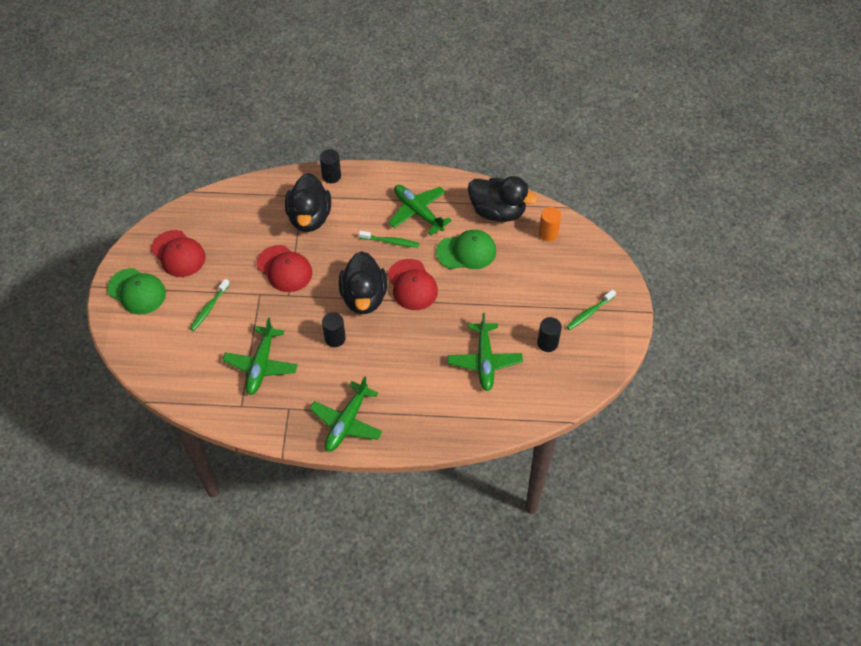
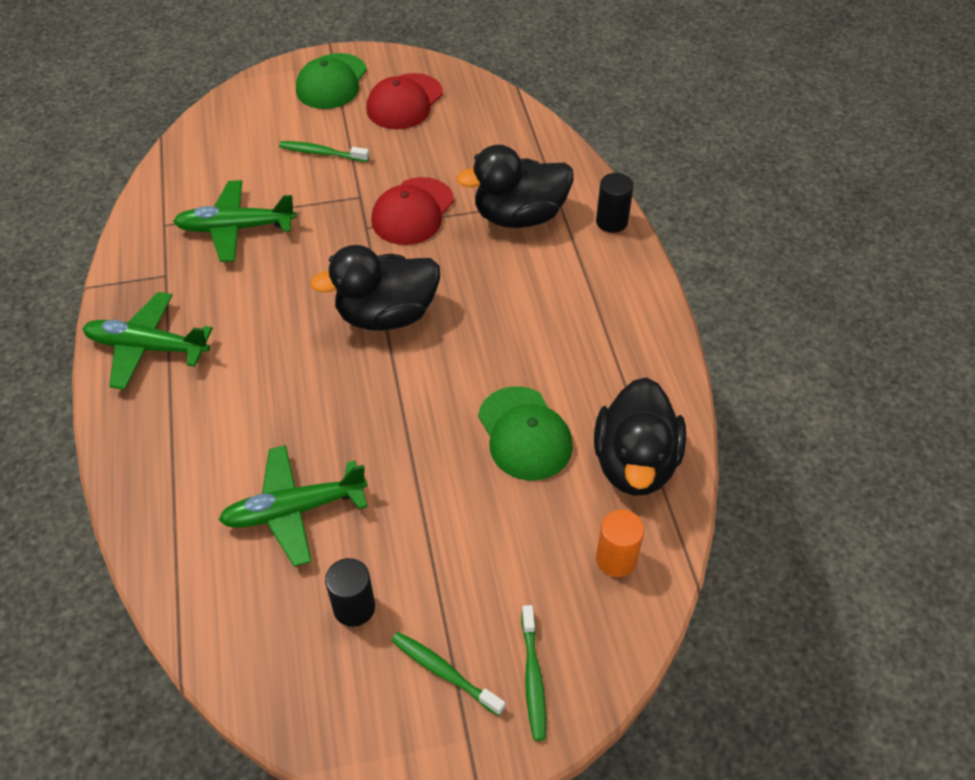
camera: 75 degrees right, 5 degrees down
(335, 338) = (299, 298): black cylinder -> none
(390, 242) = (508, 323): green toothbrush -> green toothbrush (533, 677)
(412, 285) = (428, 371): red cap -> none
(418, 212) = (585, 346): green plane -> none

